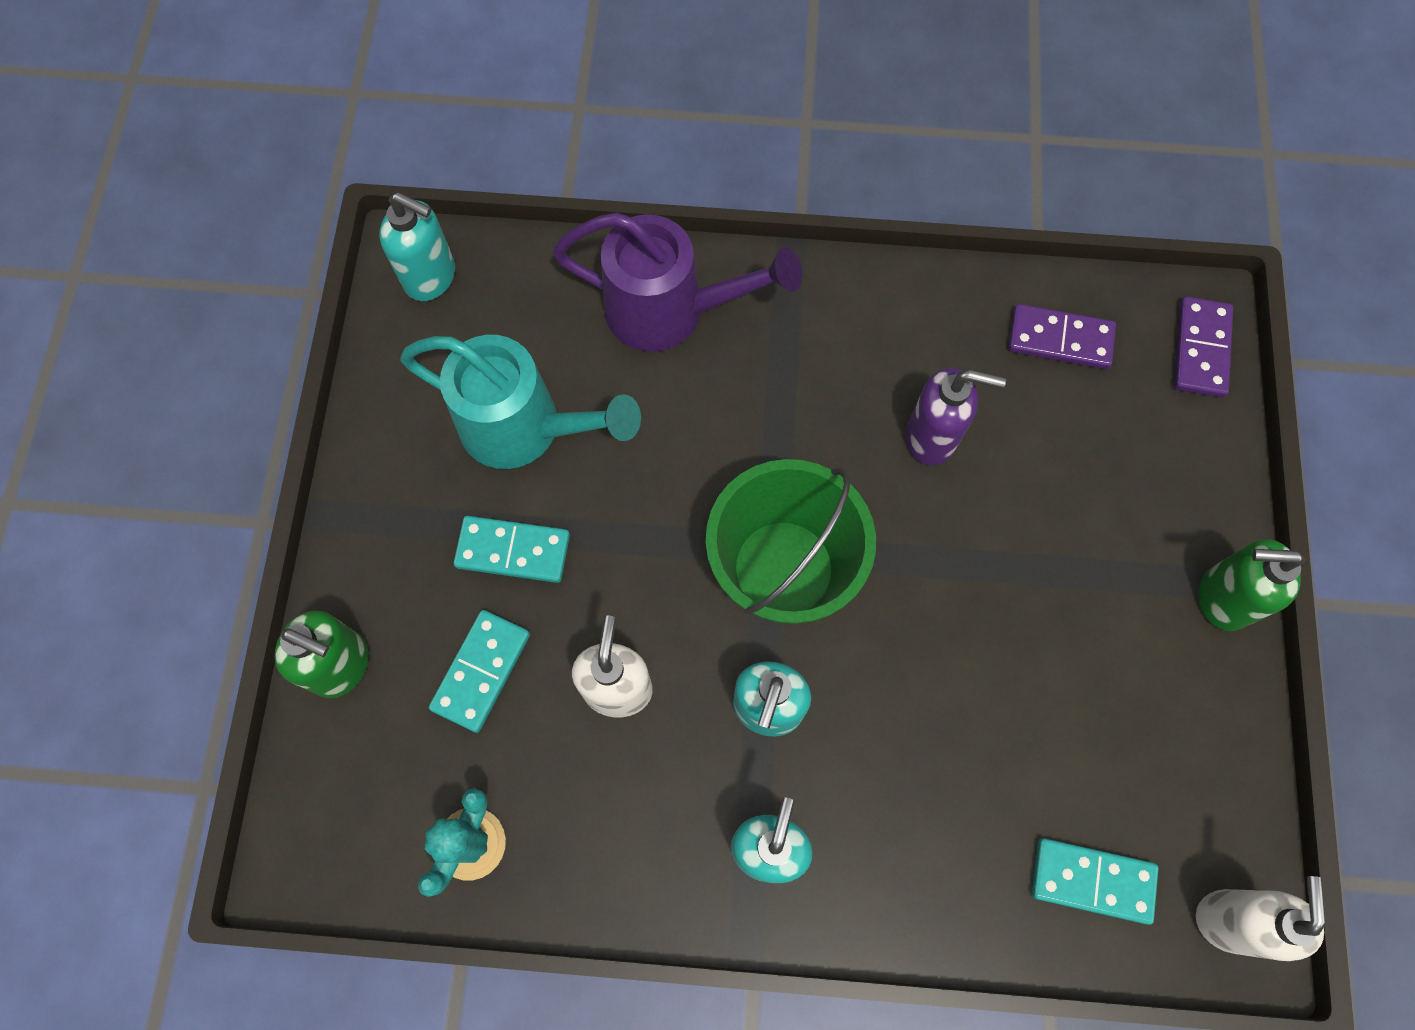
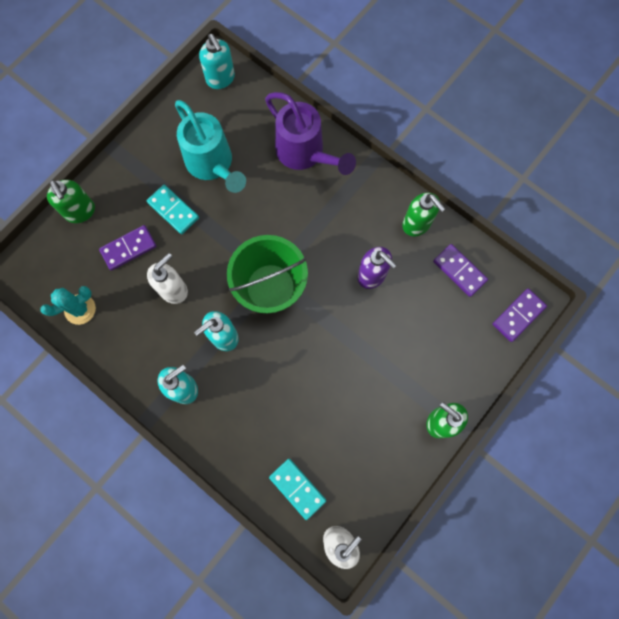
camera: 35 degrees right, 5 degrees up
(481, 671) = (128, 248): turquoise domino -> purple domino
(937, 309) = (417, 224): none -> green soap dispenser

